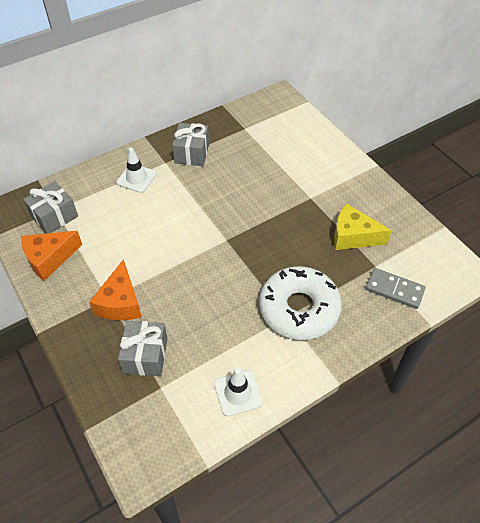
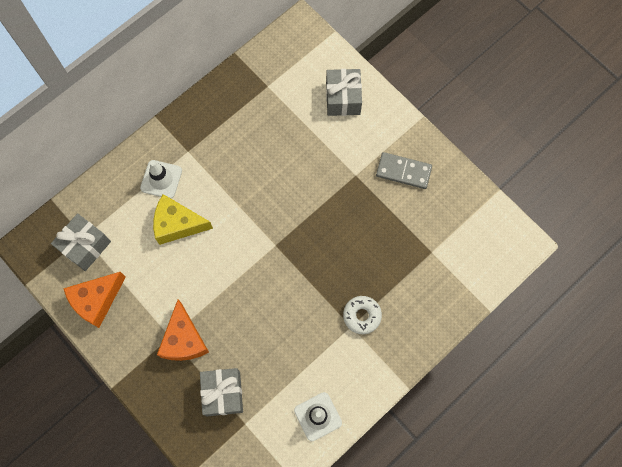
camera: 10 degrees left, 20 degrees up
(192, 153) = (215, 133): grey gift -> grey gift (343, 98)
(299, 309) = (362, 316): white donut -> white donut, size x0.48
(353, 236) = (405, 219): yellow cheese -> yellow cheese (177, 224)
(394, 290) = (453, 277): grey domino -> grey domino (403, 171)

